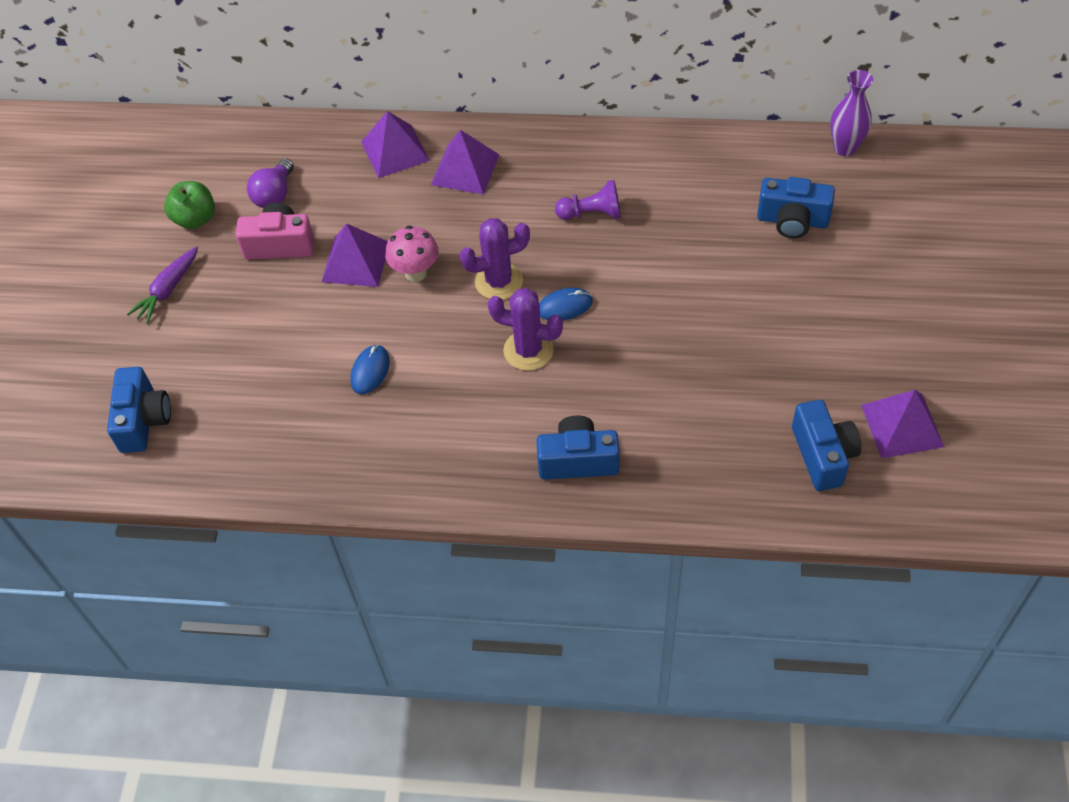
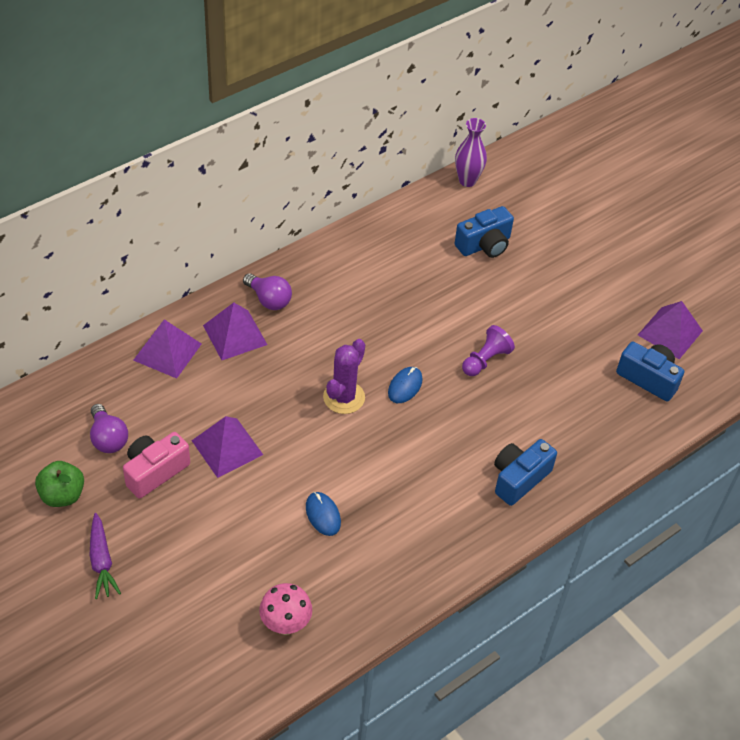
camera: 50 degrees left, 5 degrees down
(143, 420) = (194, 665): blue camera -> none
(415, 273) = (279, 428): pink mushroom -> pink mushroom (285, 624)
(527, 155) = (269, 300): none -> purple light bulb
(528, 350) = (413, 430): purple cactus -> none
(592, 214) = (356, 314): purple pawn -> purple pawn (485, 360)

